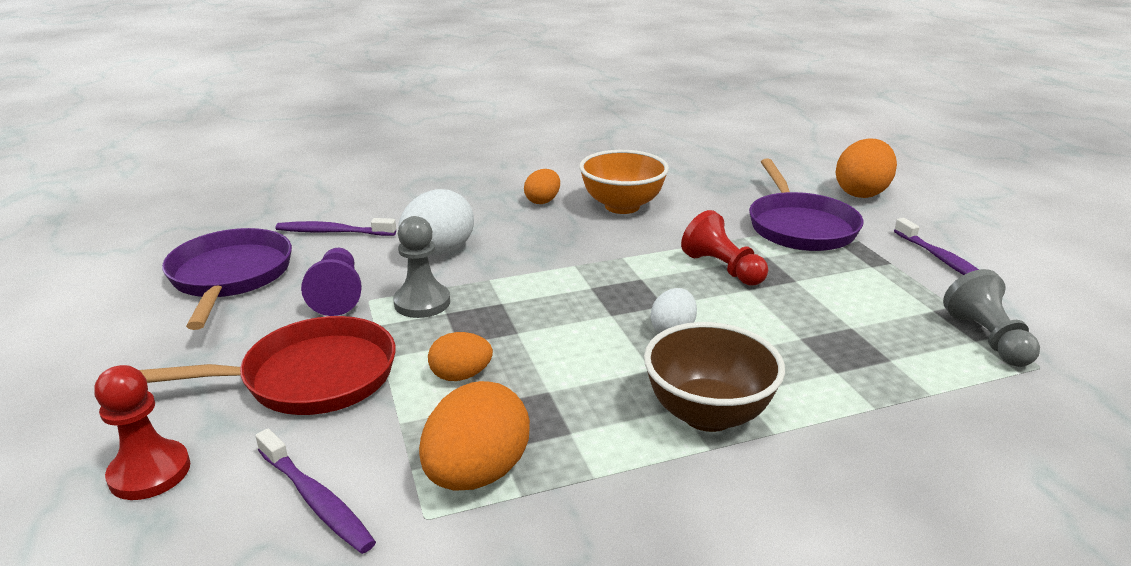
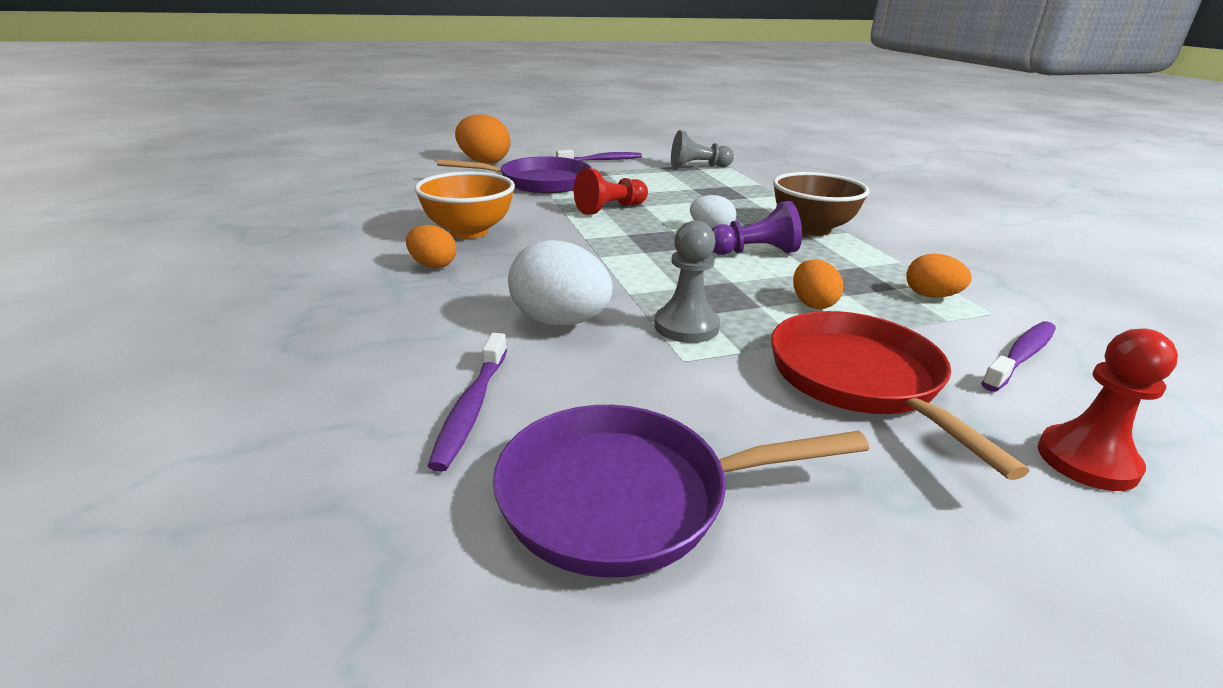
camera: 90 degrees left, 0 degrees up
(338, 295) = (676, 382): purple pawn -> purple pawn (754, 252)
(477, 473) = (931, 296): orange egg -> orange egg, size x0.59

